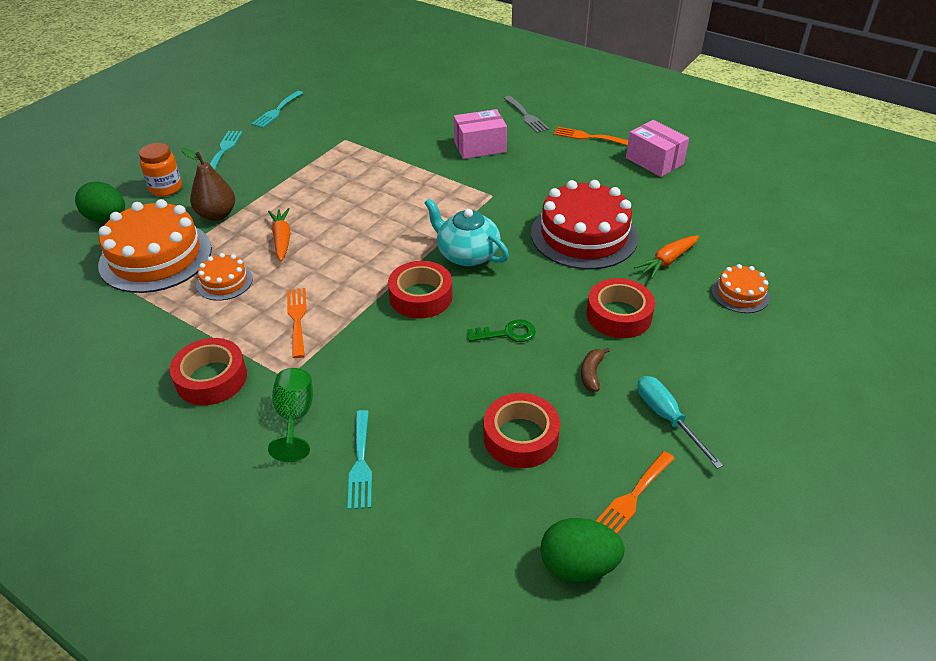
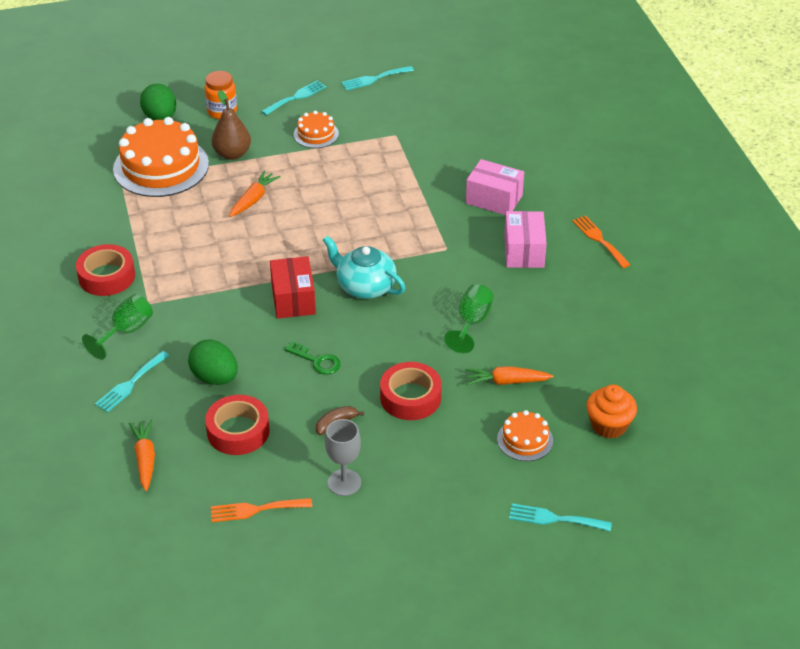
camera: 40 degrees right, 0 degrees up
(224, 282) = (183, 211): orange cake -> orange cake (316, 134)
(297, 319) = (198, 266): orange fork -> none
(421, 296) = (293, 299): red tape -> red box
(467, 254) = (365, 286): turquoise teapot -> turquoise teapot turned 45 degrees counterclockwise
(468, 527) = (145, 459): none -> orange carrot
(526, 116) = (573, 190): grey fork -> none
(578, 565) = (177, 520): green egg -> green egg (215, 378)
(584, 235) = (472, 323): red cake -> green goblet
(654, 161) = (625, 294): pink box -> pink box (524, 251)
(667, 418) = (344, 482): turquoise screwdriver -> grey goblet
(774, 249) = (609, 425): none -> orange cupcake
(843, 337) = (554, 519): none -> turquoise fork

